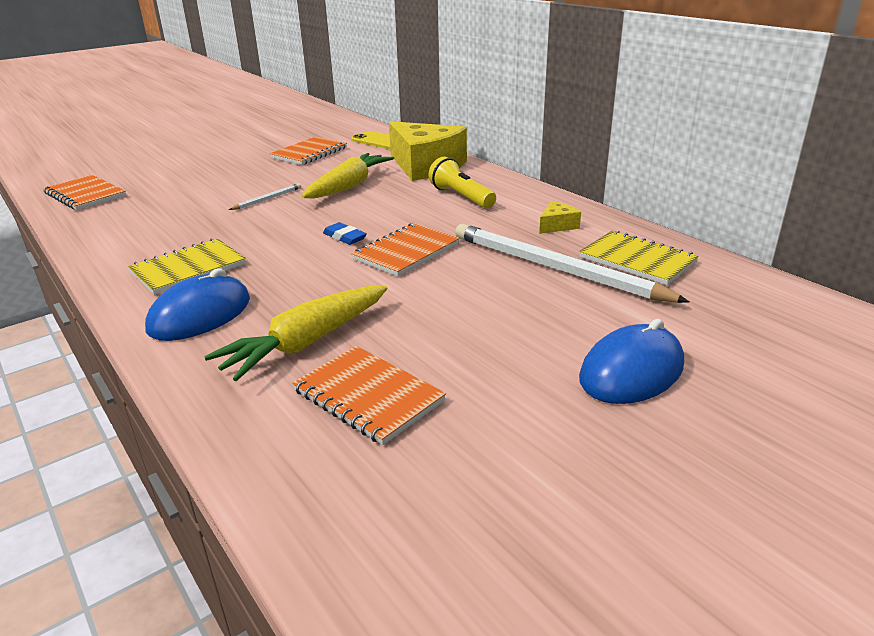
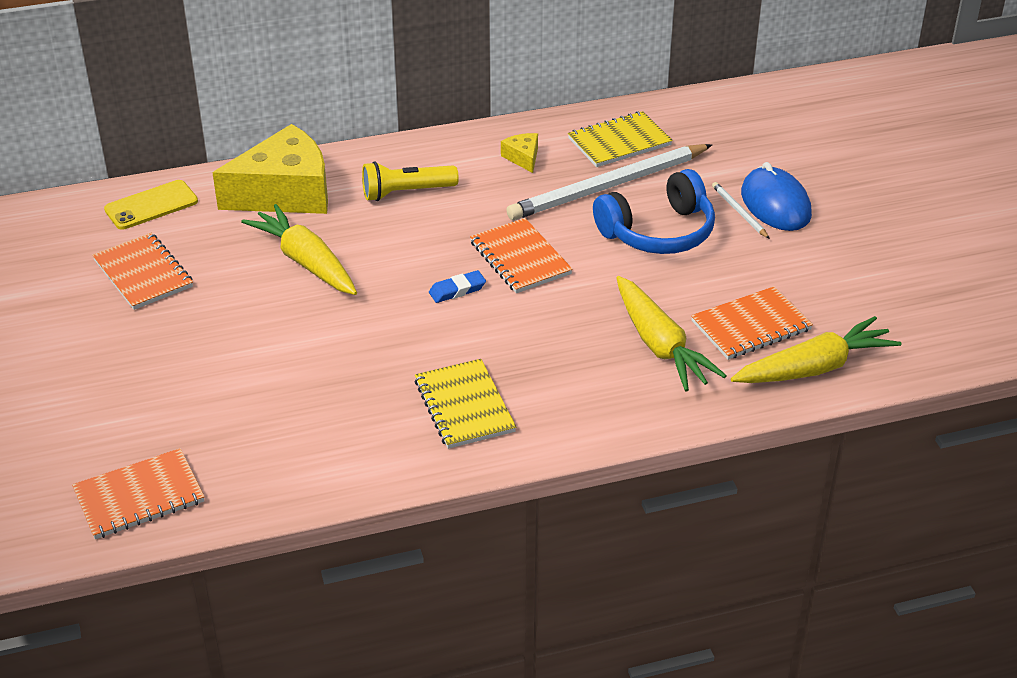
camera: 70 degrees left, 10 degrees up
(200, 315) = (575, 403): blue mouse -> none
(267, 199) = (297, 331): white pencil -> white pencil (739, 212)
(302, 463) = (814, 368): none -> yellow carrot
(503, 307) = (658, 232): none -> blue headphones

